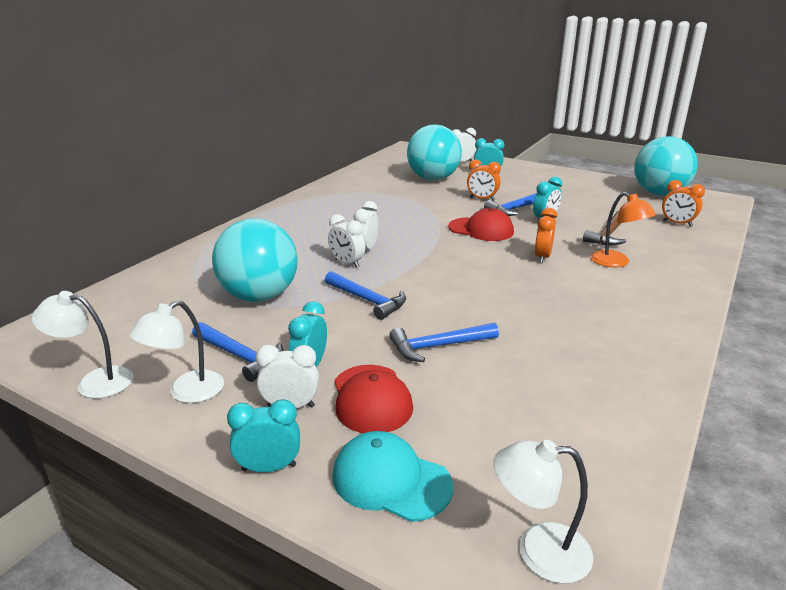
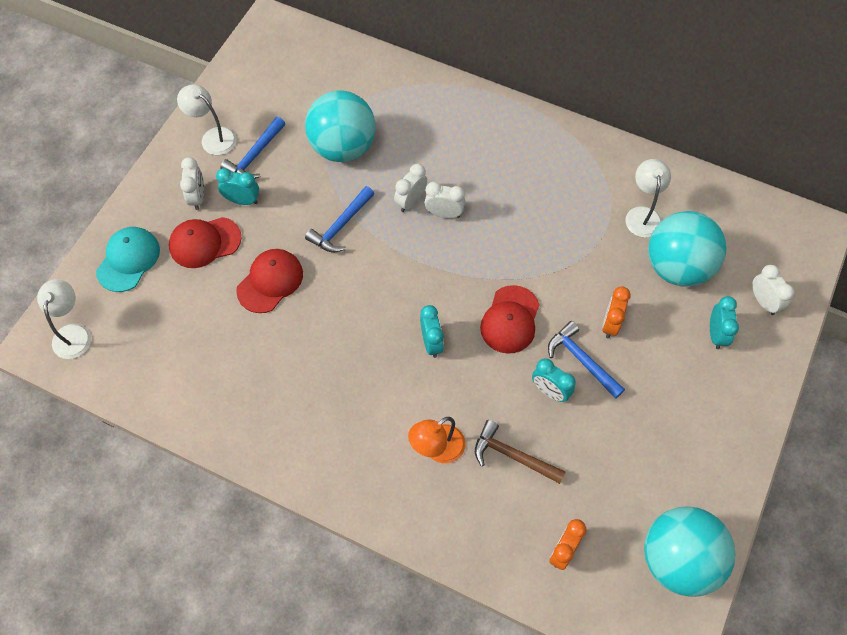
camera: 85 degrees right, 35 degrees up
(94, 381) = (225, 85): white lamp -> white lamp (642, 215)
(269, 468) = (142, 197): turquoise clock -> turquoise clock (431, 343)
(438, 346) = (270, 281): blue hammer -> red cap
(542, 257) = (443, 376): orange clock -> none

